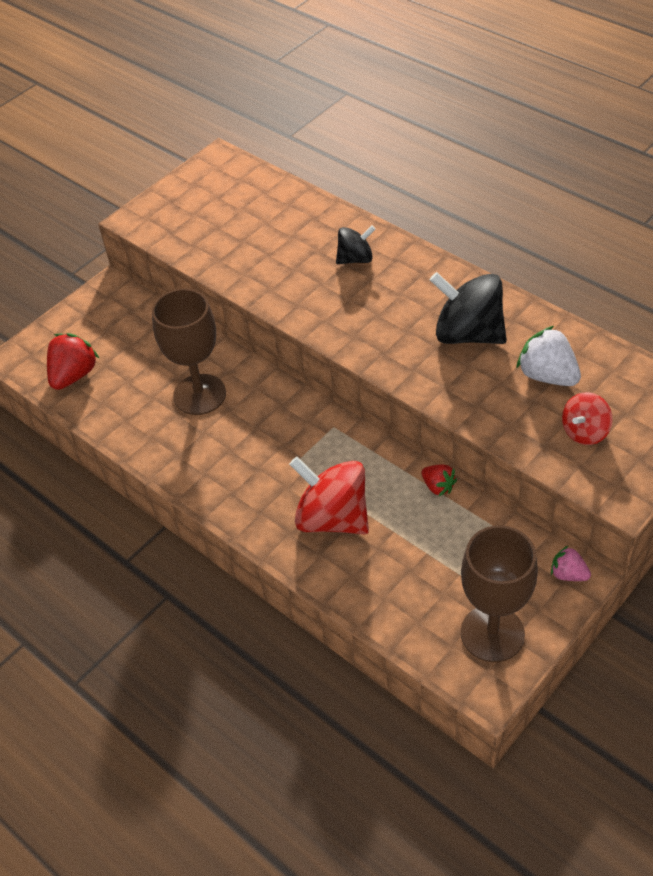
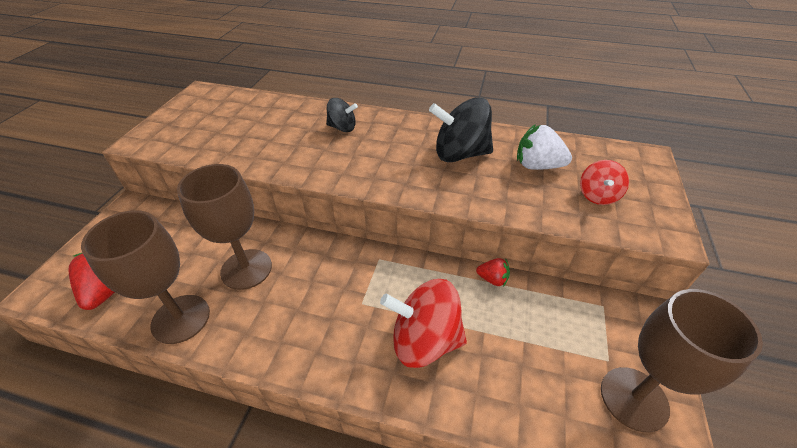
camera: 30 degrees left, 5 degrees down
(127, 423) = (181, 319): none -> brown goblet
(355, 259) = (342, 128): black spinning top -> black spinning top turned 60 degrees clockwise
(568, 574) = (641, 315): pink strawberry -> none

